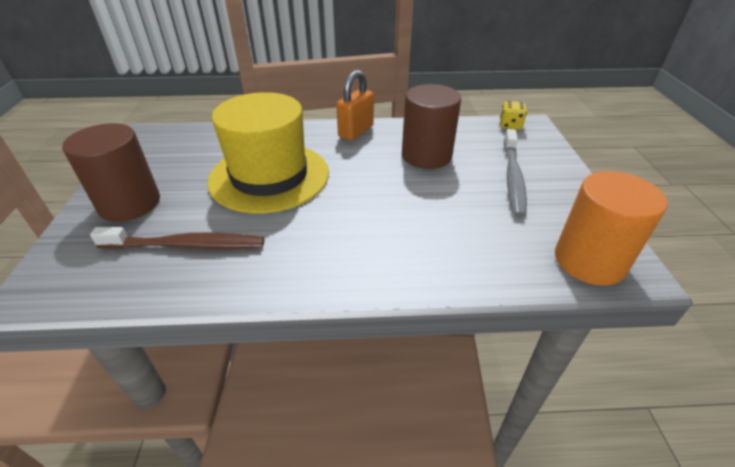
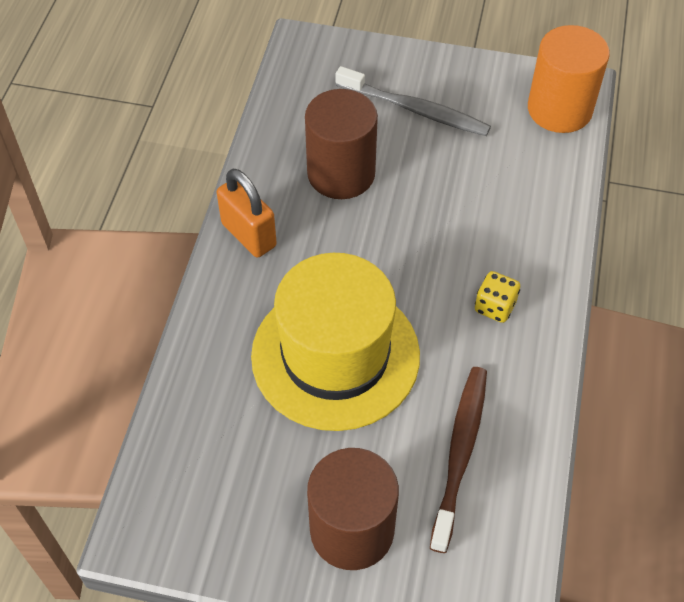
camera: 75 degrees left, 15 degrees up
(510, 125) = (297, 64): yellow dice -> yellow dice (495, 307)

